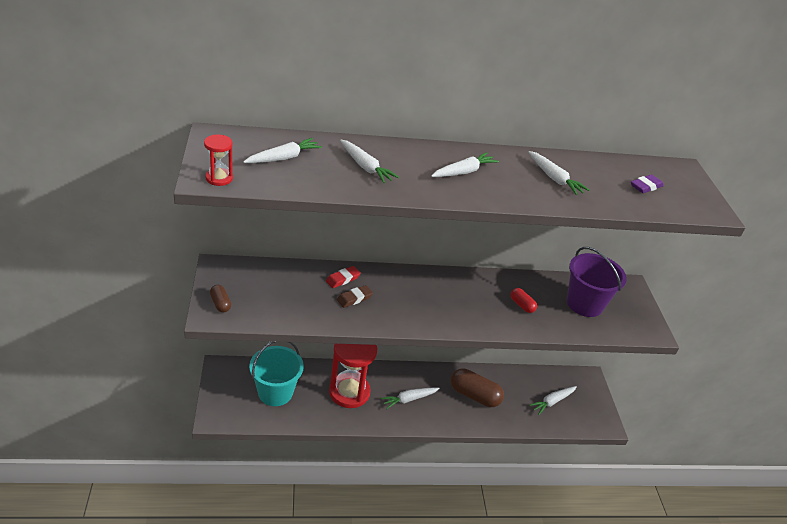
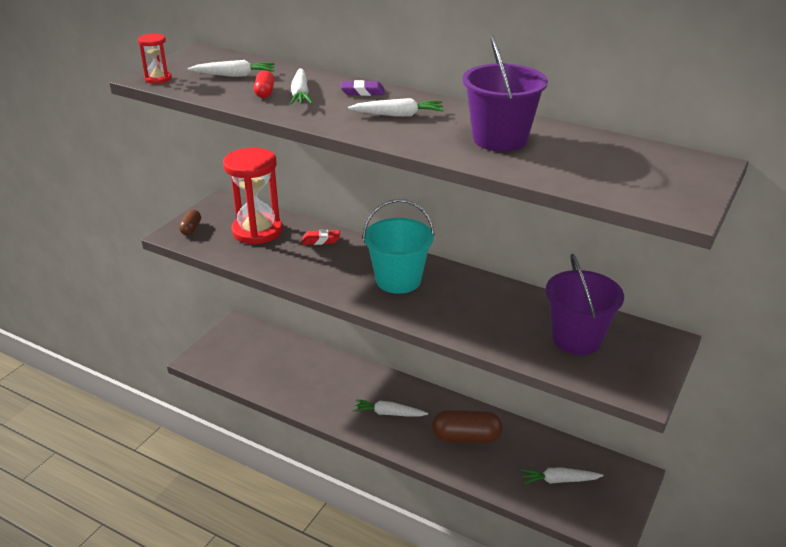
camera: 40 degrees right, 5 degrees down
(275, 392) = (265, 359): turquoise bucket -> turquoise bucket (398, 280)
(349, 392) = (334, 384): red hourglass -> red hourglass (257, 231)
(354, 298) = (314, 258): brown eraser -> none
(474, 395) = (466, 437): brown capsule -> brown capsule turned 60 degrees counterclockwise
(522, 305) = (492, 316): red capsule -> red capsule (265, 92)
(554, 178) = (500, 139): white carrot -> purple bucket
(646, 186) = (617, 169): purple eraser -> purple eraser (362, 92)

